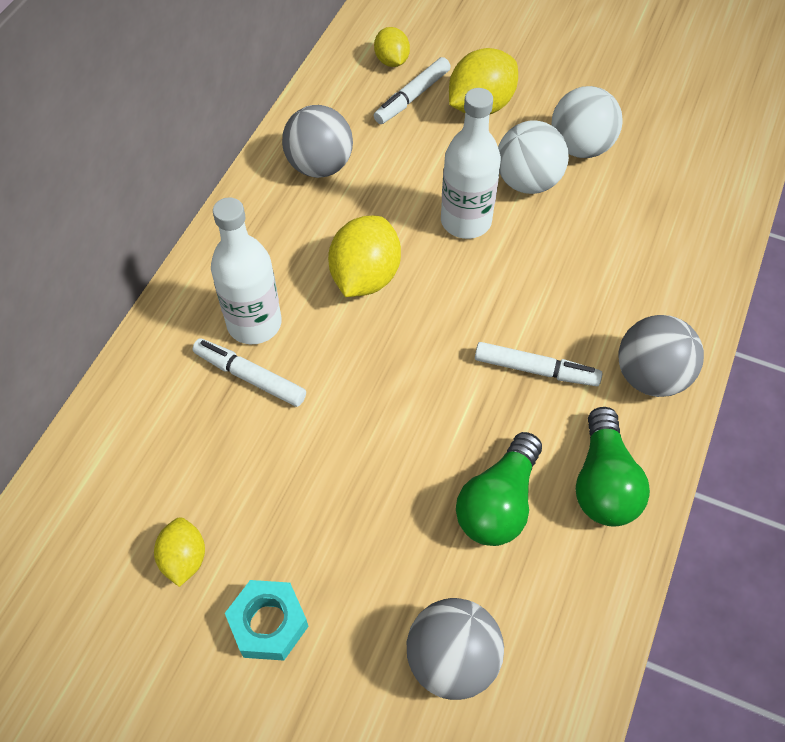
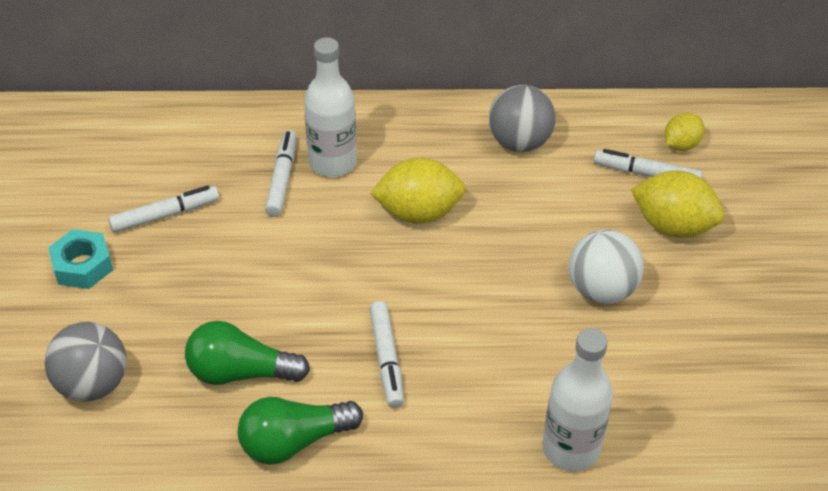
camera: 65 degrees right, 10 degrees down
(184, 559) = (114, 201): yellow lemon -> none
(237, 509) = (165, 214): none -> white marker
(466, 221) = (522, 259): white bottle -> white bottle (570, 448)
(580, 147) = (675, 317): white ball -> none
(650, 376) = (426, 448): grey ball -> none

